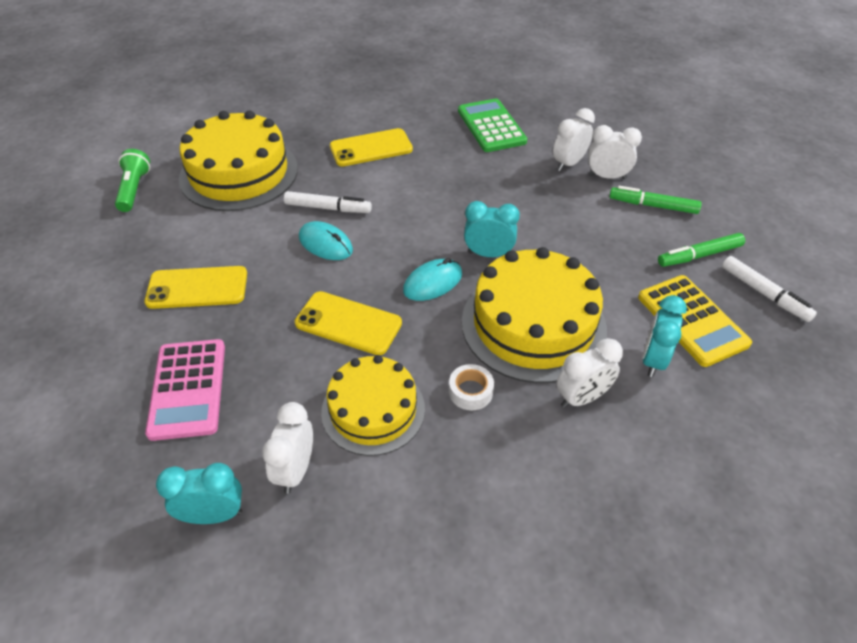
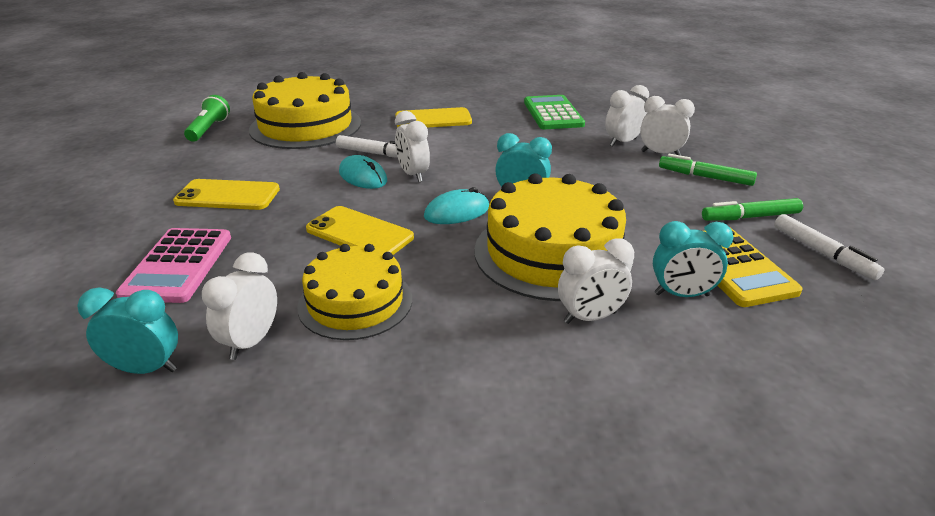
camera: 10 degrees right, 15 degrees down
(375, 235) = (413, 175): none -> white clock
(470, 391) = (466, 299): white tape -> none
(653, 360) = (681, 295): turquoise clock -> turquoise clock turned 120 degrees counterclockwise

